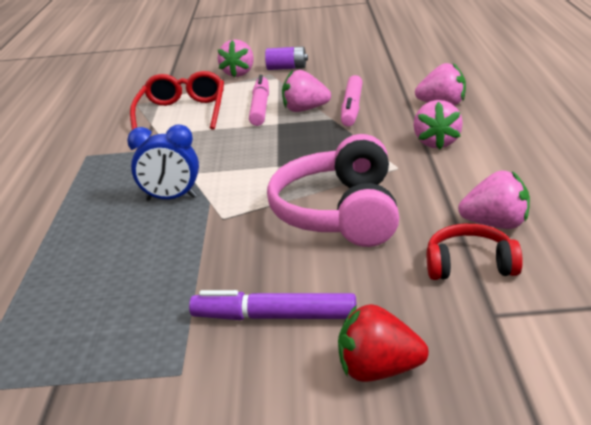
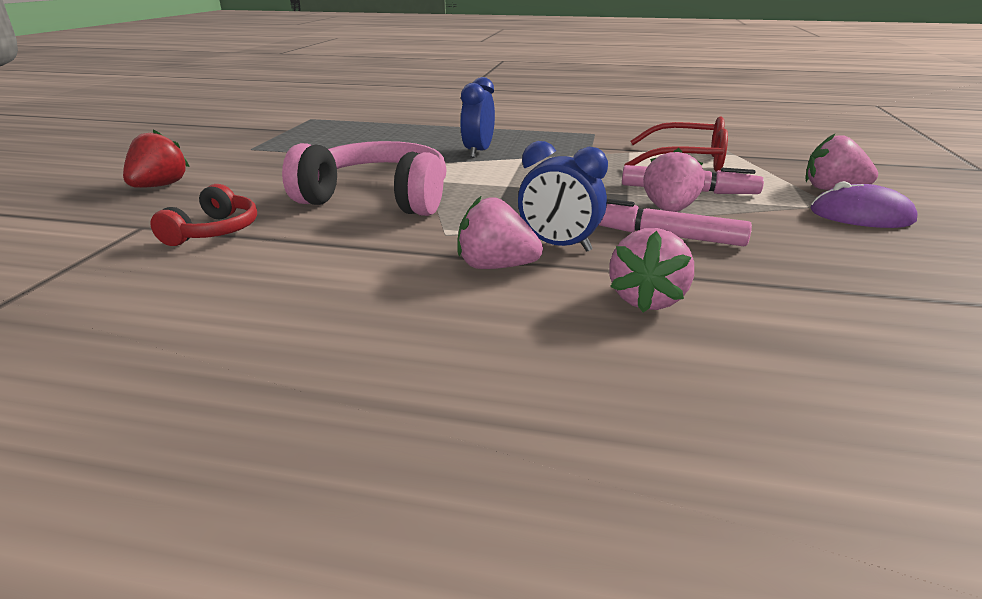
camera: 100 degrees right, 0 degrees up
(274, 317) = (264, 168): purple marker -> none
(287, 68) = (861, 215): purple battery -> purple mouse
(390, 131) = (559, 246): none -> blue clock
(496, 224) = (257, 257): pink strawberry -> none

